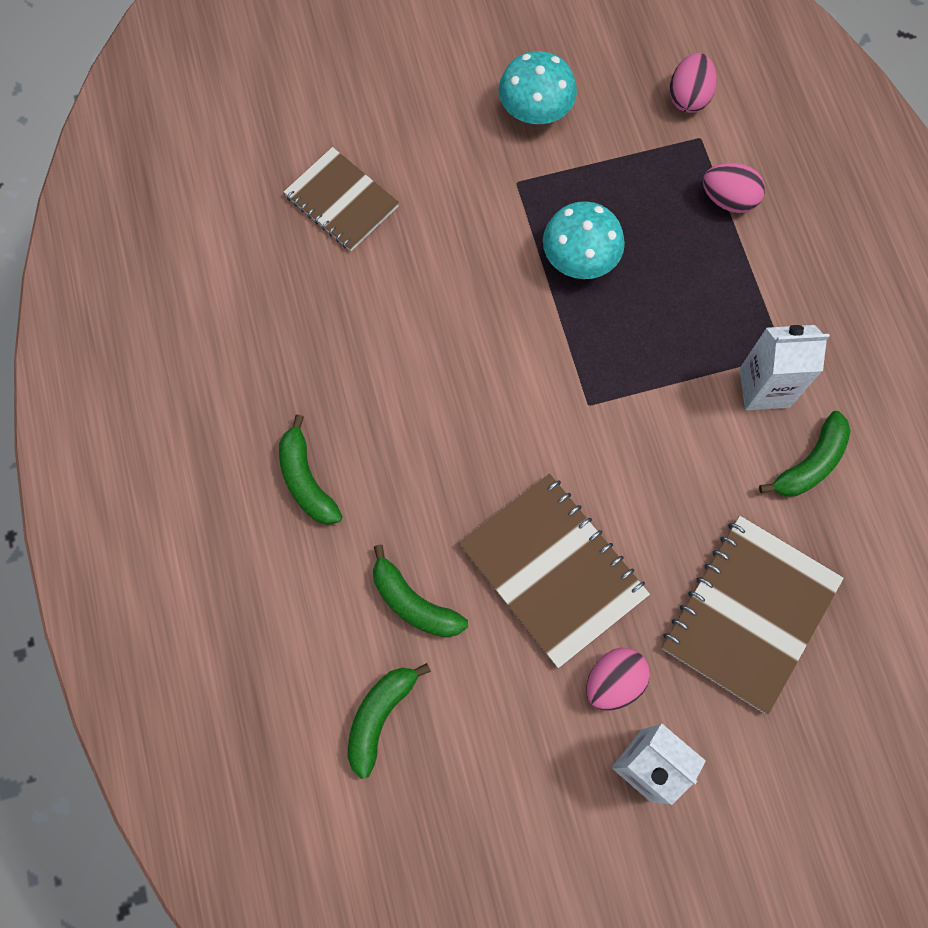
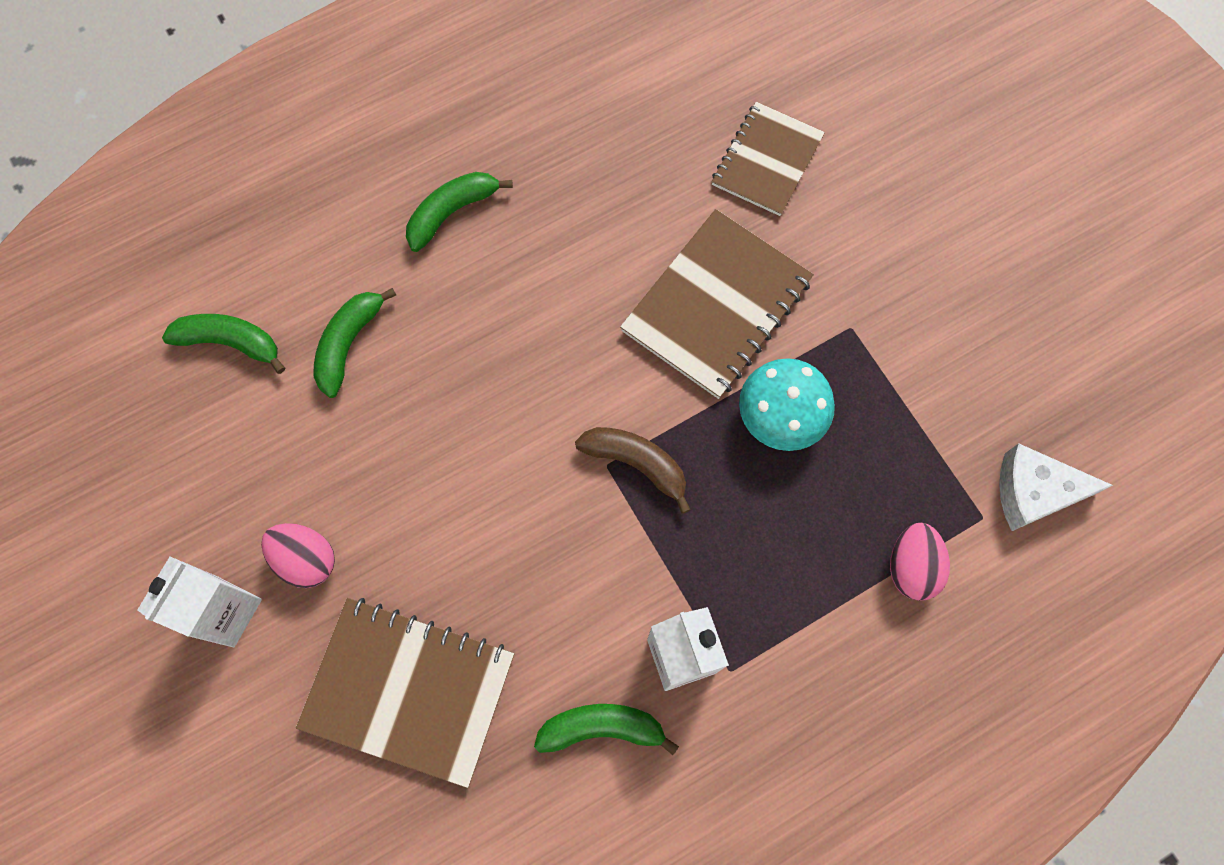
camera: 75 degrees right, 0 degrees up
(535, 109) = (951, 325): turquoise mushroom -> none
(553, 570) = (412, 471): brown notebook -> brown notebook (717, 306)
(593, 380) = (636, 463): none -> brown banana
(688, 97) = (1033, 492): pink egg -> white cheese
(810, 463) = (602, 728): green banana -> green banana turned 150 degrees clockwise

